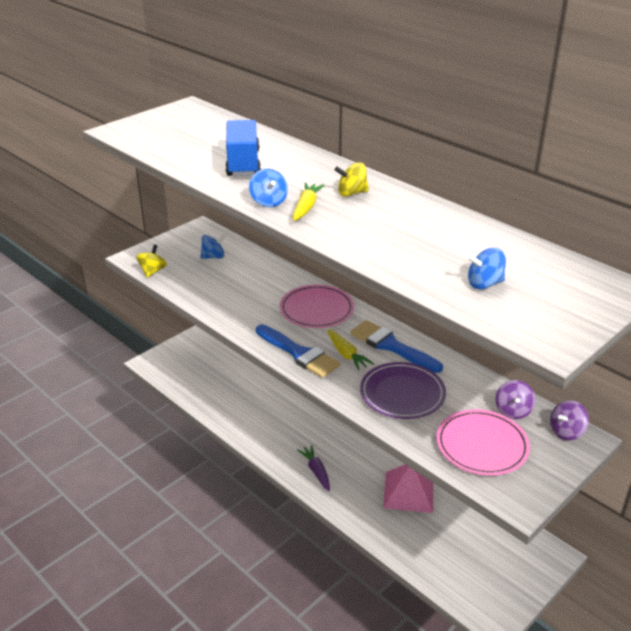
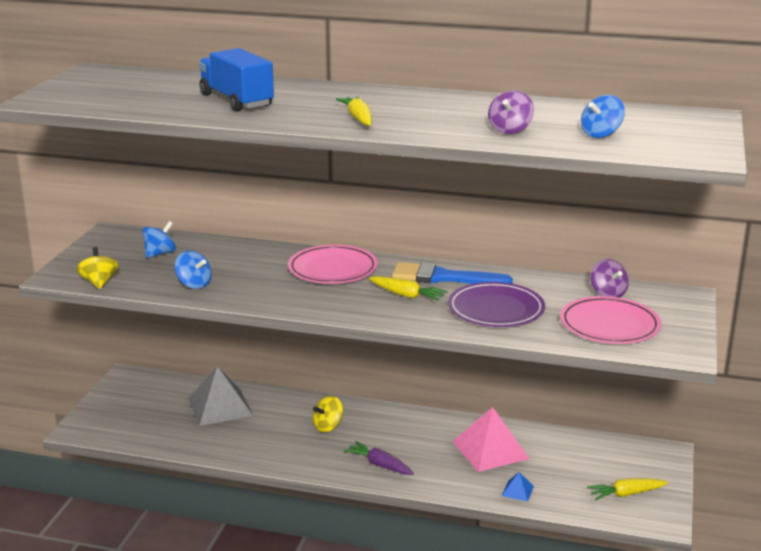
camera: 30 degrees left, 10 degrees down
(248, 377) = (220, 407): none -> grey pyramid
(268, 202) = (313, 122): blue spinning top -> blue spinning top (194, 284)
(299, 353) = (357, 307): blue brush -> none
(351, 193) = (386, 102): yellow spinning top -> yellow spinning top (328, 426)
(399, 539) = (517, 491): none -> blue pyramid
(484, 581) = (626, 494): none -> yellow carrot
(566, 432) = (667, 295): purple spinning top -> purple spinning top (510, 130)

